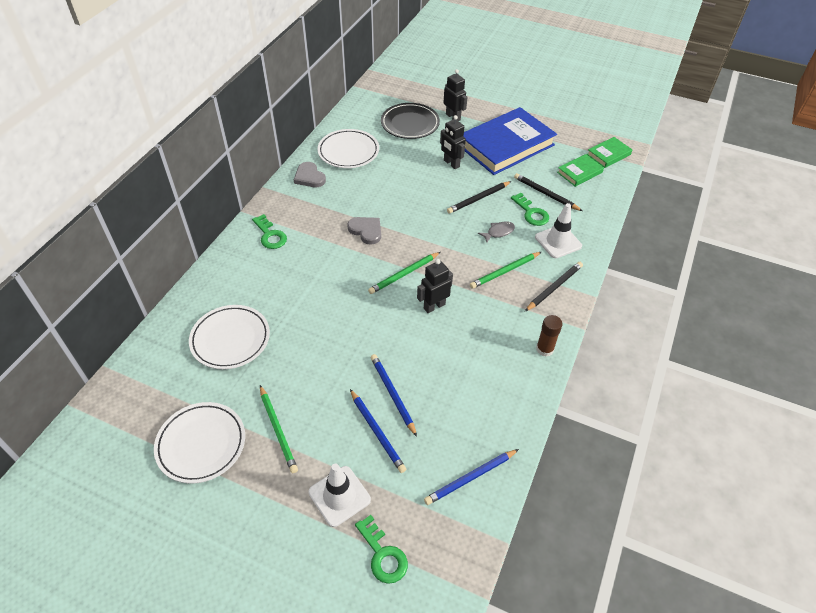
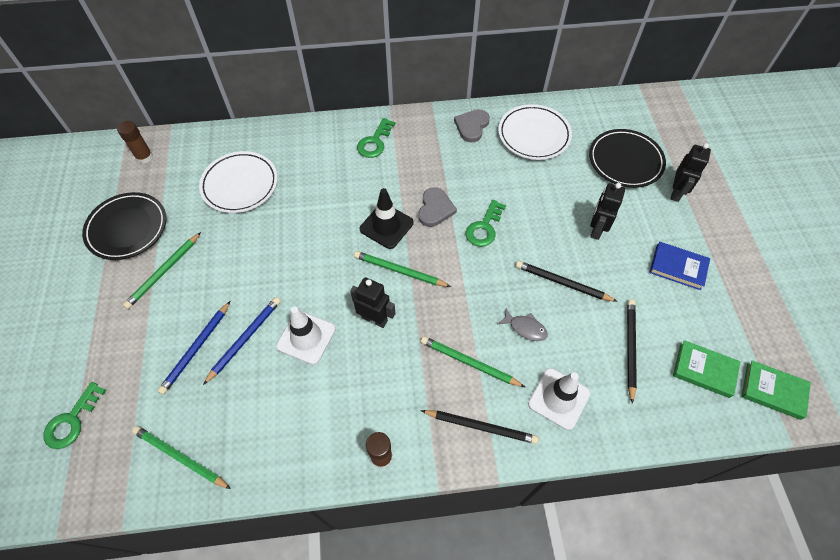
camera: 60 degrees right, 10 degrees up
(123, 401) = (144, 157): none -> brown glue stick
(201, 444) = (127, 228): white plate -> black plate
(339, 496) = (117, 354): white traffic cone -> white traffic cone (306, 337)
(358, 264) = (386, 226): none -> black traffic cone
(470, 477) = (181, 457): blue pencil -> green pencil
(506, 145) = (678, 267): blue book -> blue book, size x0.45
(531, 213) = (584, 347): green key -> green key (484, 227)

